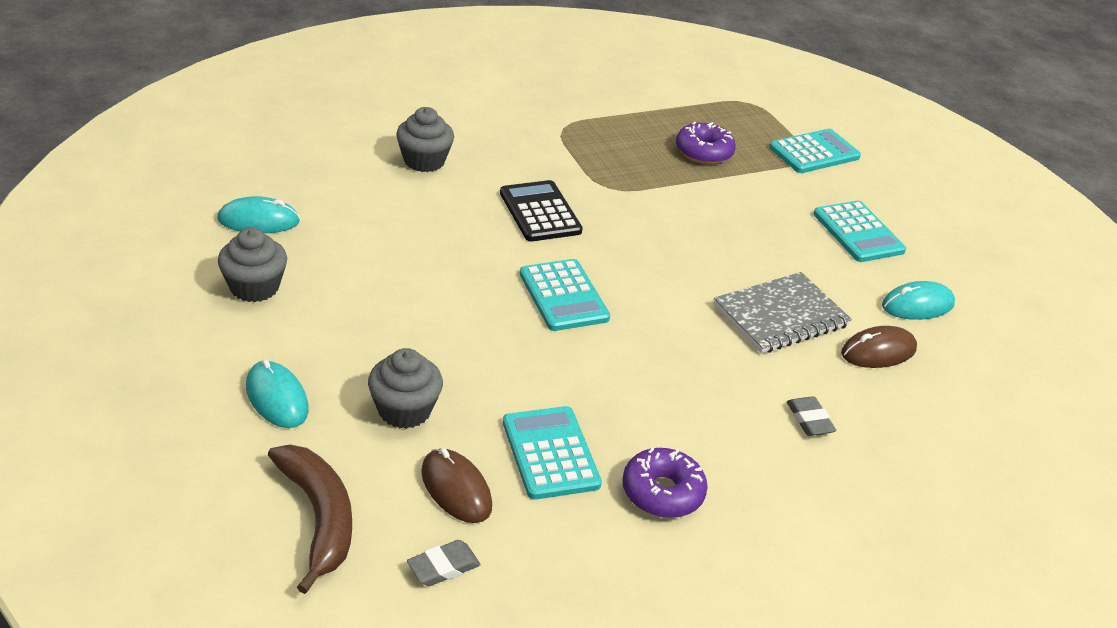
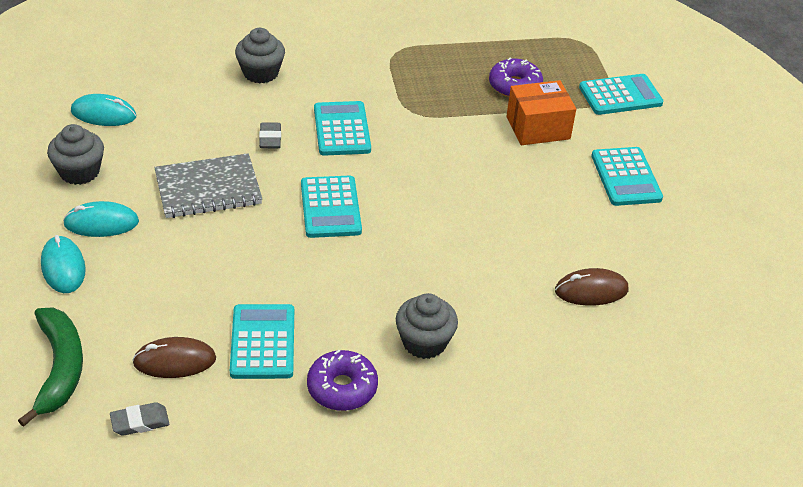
camera: 15 degrees right, 5 degrees up
(319, 518) = (59, 369): brown banana -> green banana
(404, 410) = (159, 290): grey cupcake -> grey cupcake (424, 342)
(456, 489) = (174, 361): brown mouse -> brown mouse turned 75 degrees counterclockwise
(540, 212) = (342, 129): black calculator -> turquoise calculator
(746, 191) = (538, 128): none -> orange box
(780, 316) = (516, 247): grey notebook -> grey notebook (208, 189)
(809, 420) = (498, 344): grey eraser -> grey eraser (270, 138)
(917, 305) = (649, 252): turquoise mouse -> turquoise mouse (101, 223)

